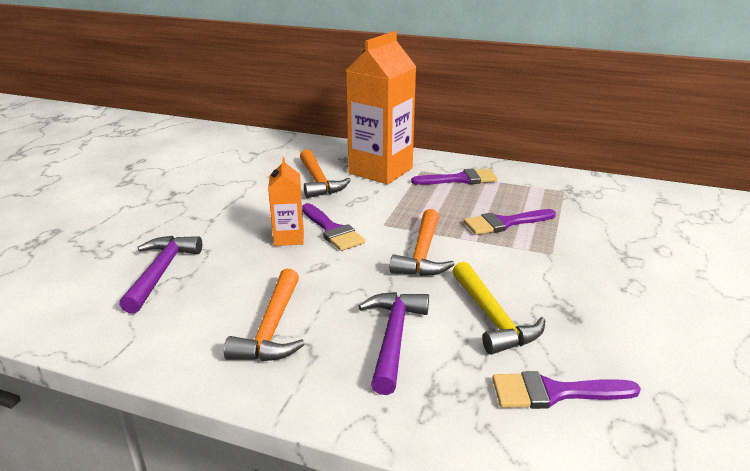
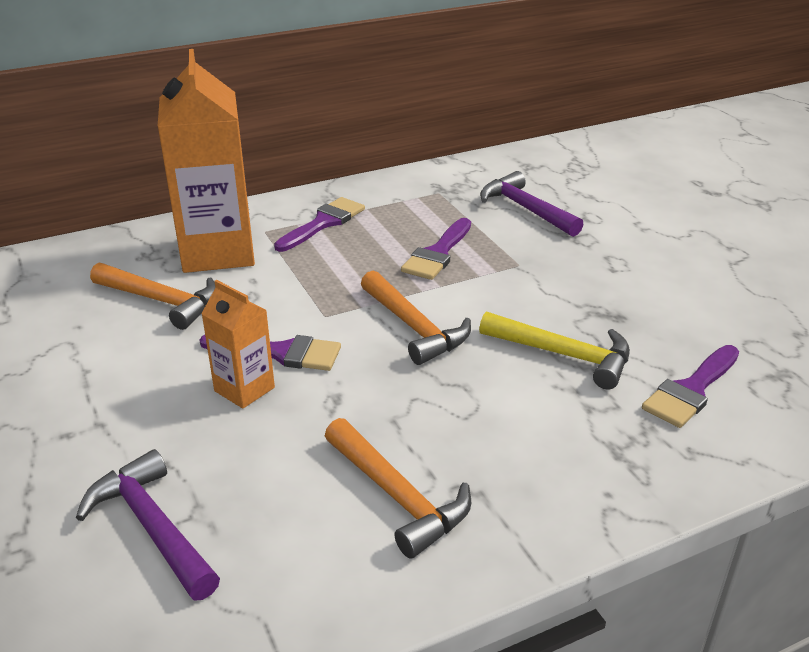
camera: 45 degrees left, 5 degrees up
(393, 338) = (519, 427): purple hammer -> purple hammer (526, 209)

